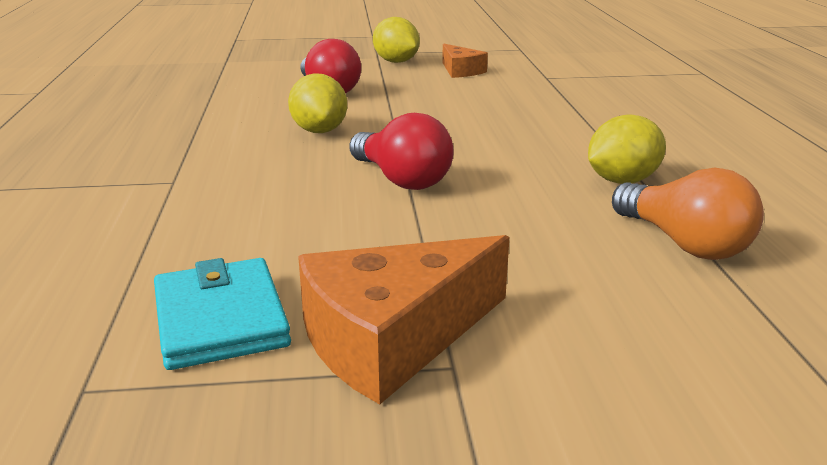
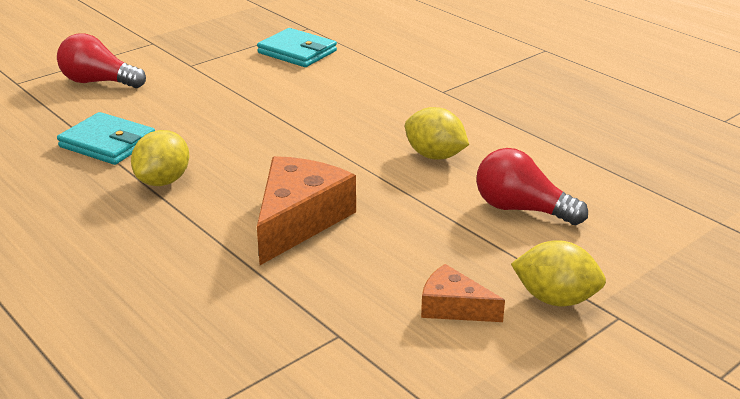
camera: 145 degrees right, 5 degrees up
(393, 338) = (222, 65): orange cheese -> orange cheese (299, 220)
(402, 179) = (313, 134): red light bulb -> red light bulb (98, 82)
(684, 244) = (107, 143): orange light bulb -> turquoise wallet

